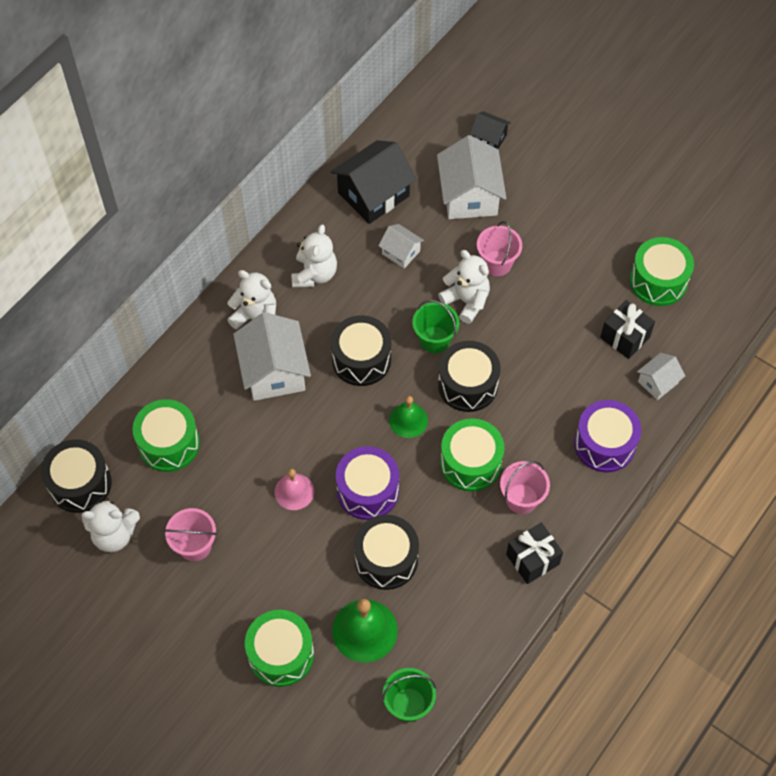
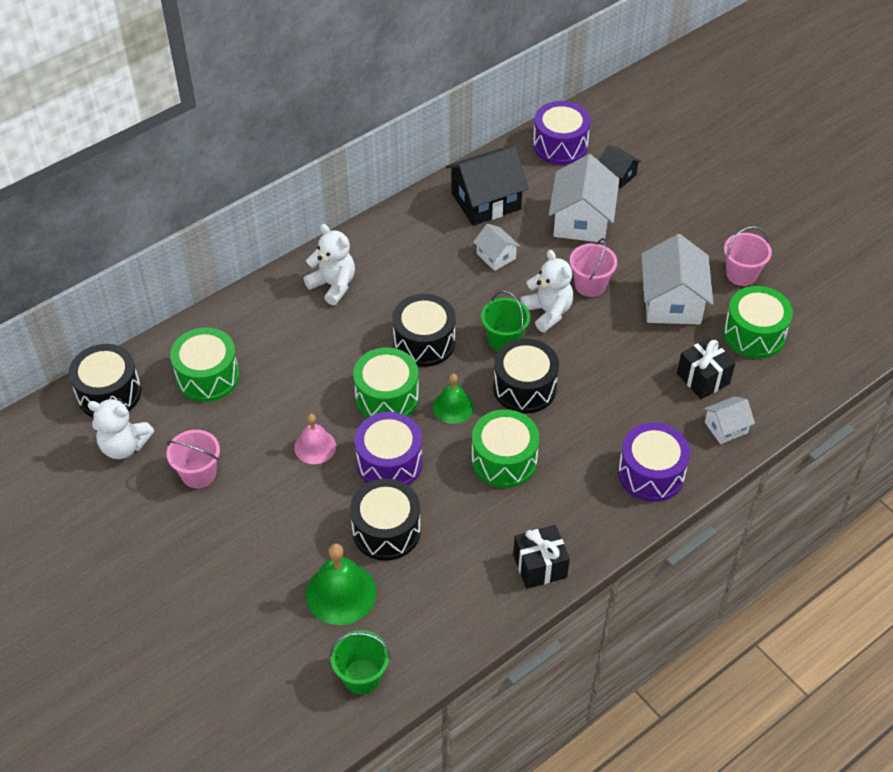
camera: 15 degrees right, 10 degrees down
(274, 371) = (334, 335): white house -> white house (672, 302)
(281, 654) = (247, 595): green drum -> green drum (387, 397)
(314, 274) = (404, 258): white teddy bear -> none
(426, 117) = (560, 145): none -> purple drum
(521, 499) = (546, 505): pink bucket -> pink bucket (741, 274)

